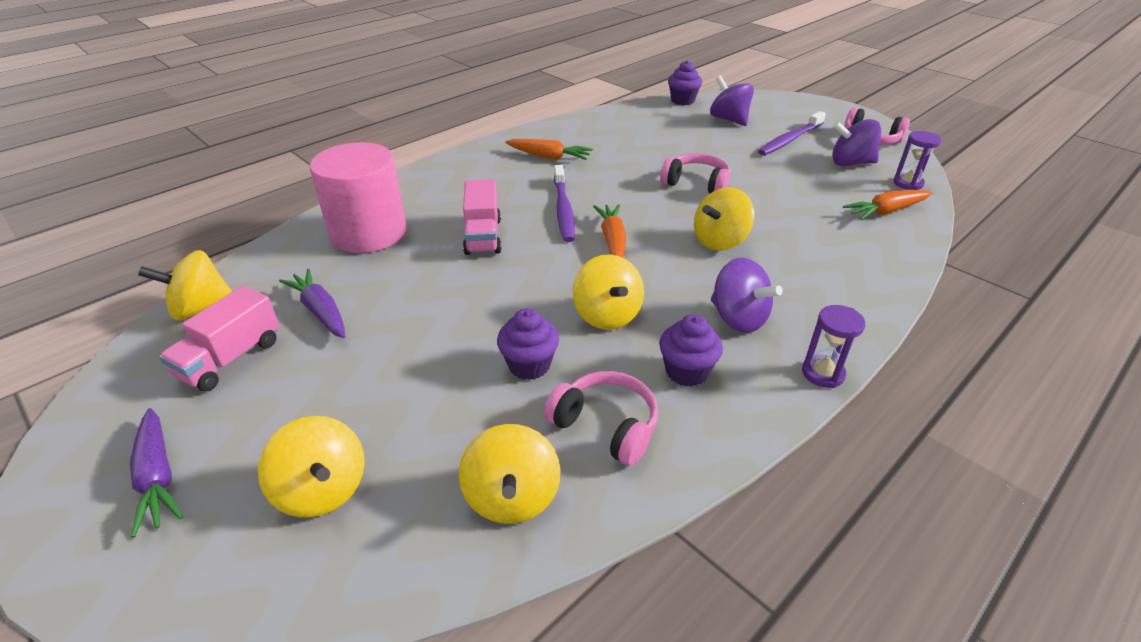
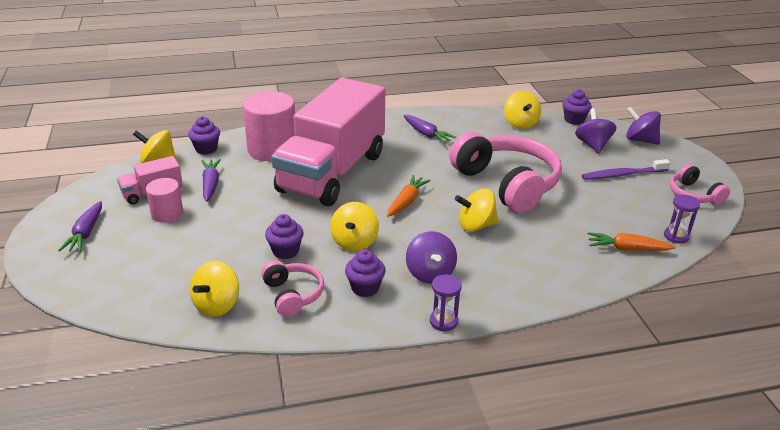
camera: 30 degrees right, 5 degrees down
(265, 263) = (206, 149): none -> purple cupcake
(287, 382) = (167, 213): none -> pink cylinder
(322, 490) = (142, 266): yellow spinning top -> yellow spinning top (520, 124)
(483, 236) = (332, 172): pink truck -> pink truck, size x2.48
(549, 157) = (426, 134): orange carrot -> purple carrot
(563, 209) = (398, 172): purple toothbrush -> none
(696, 184) = (507, 184): pink headphones -> pink headphones, size x2.01
(850, 163) = (649, 207): purple spinning top -> purple spinning top (640, 140)

